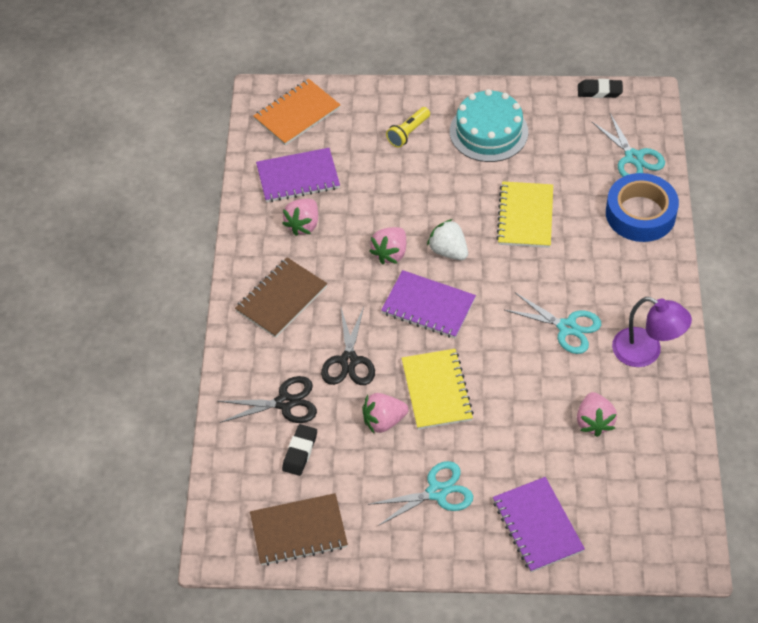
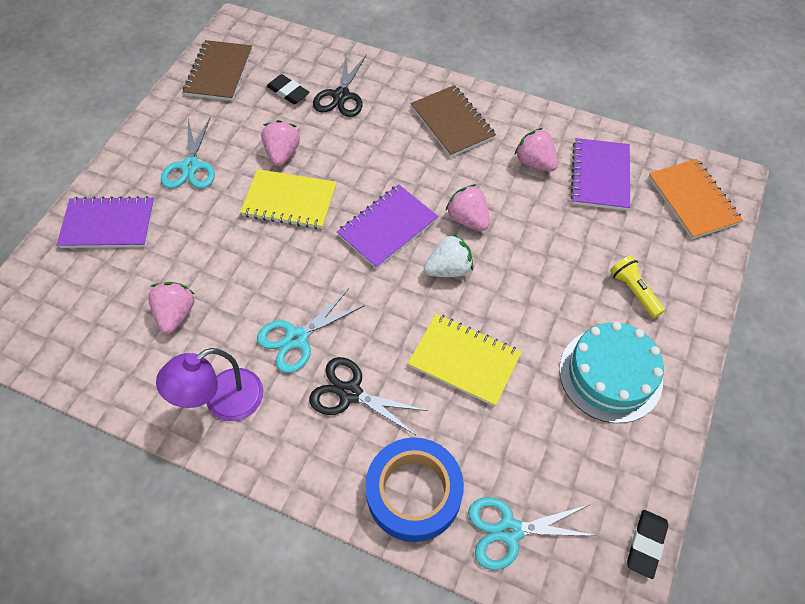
camera: 110 degrees right, 5 degrees up
(348, 361) = (359, 149): black scissors -> black scissors (350, 393)
(594, 422) = (176, 314): pink strawberry -> pink strawberry turned 75 degrees clockwise

